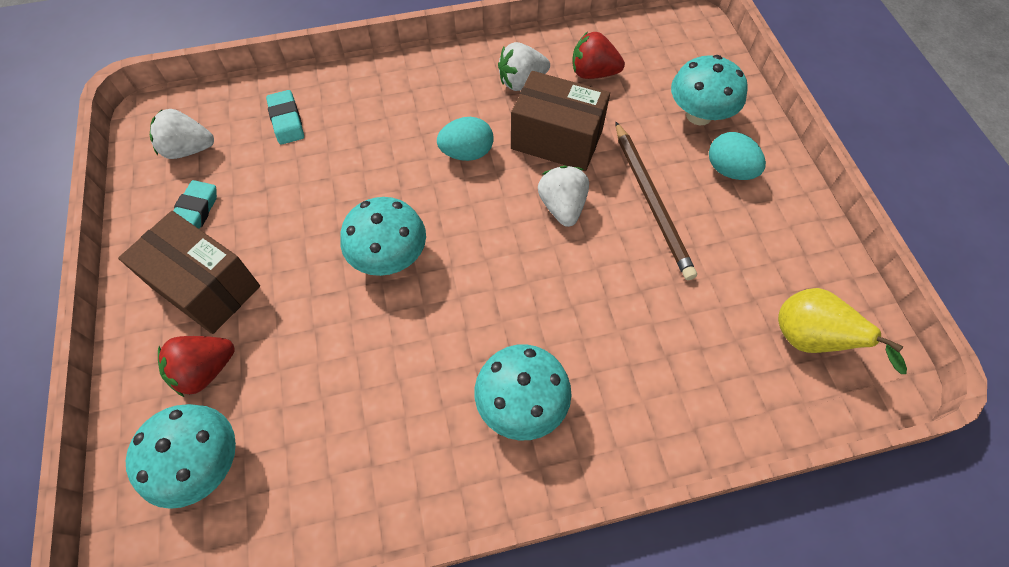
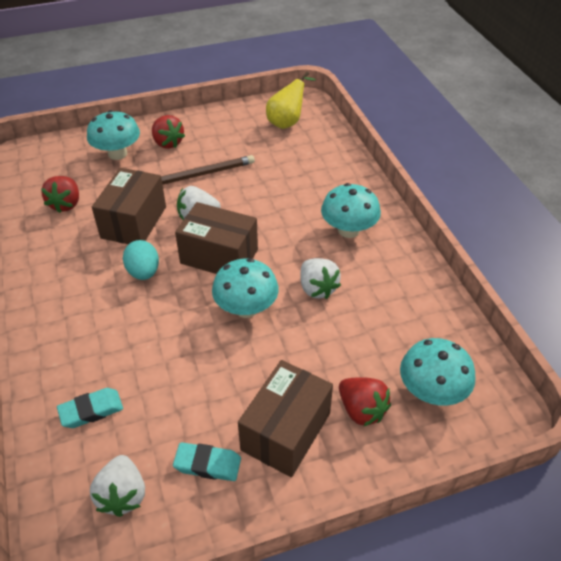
camera: 95 degrees left, 15 degrees down
(484, 230) = (219, 256): none -> brown box
(522, 82) = (68, 244): white strawberry -> white strawberry (317, 288)
(729, 170) = (168, 143): turquoise egg -> red strawberry

